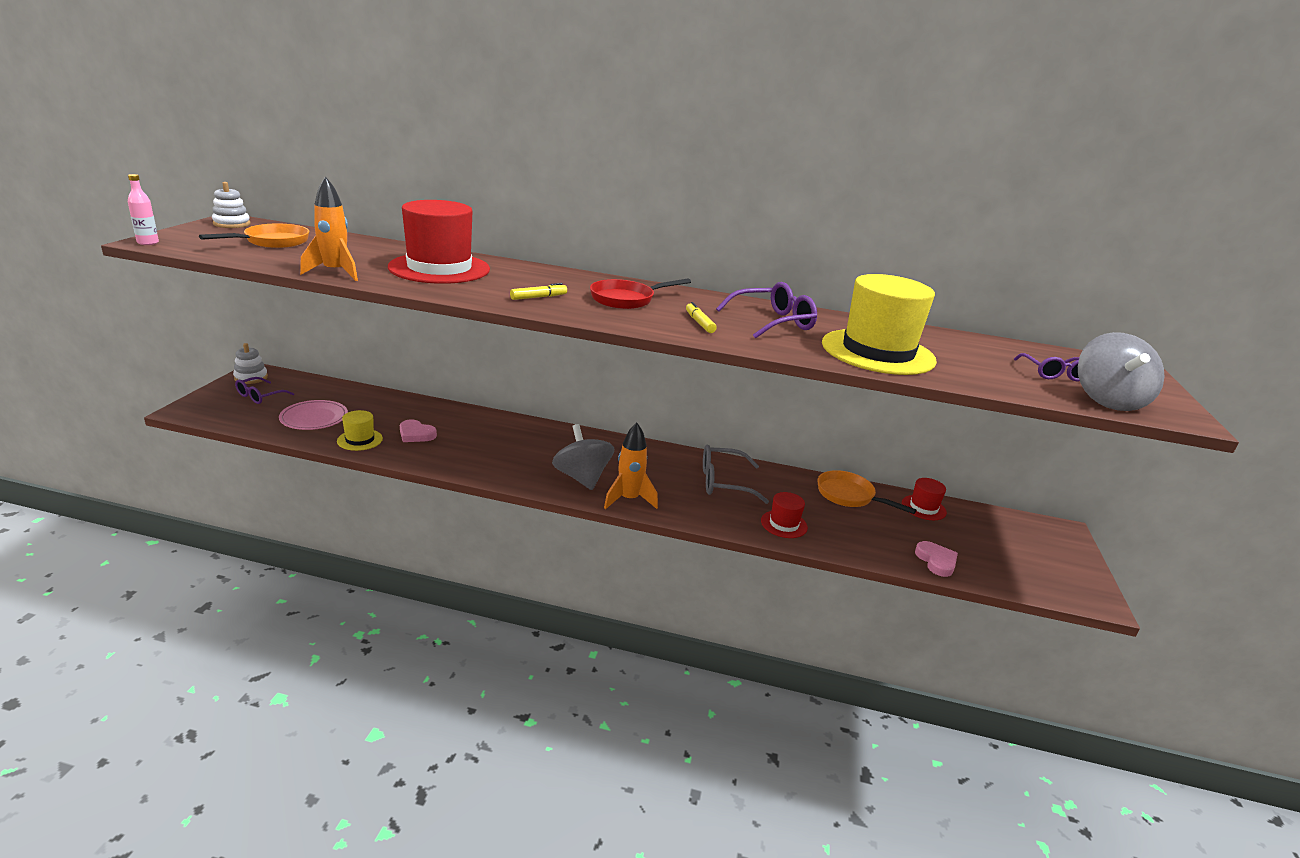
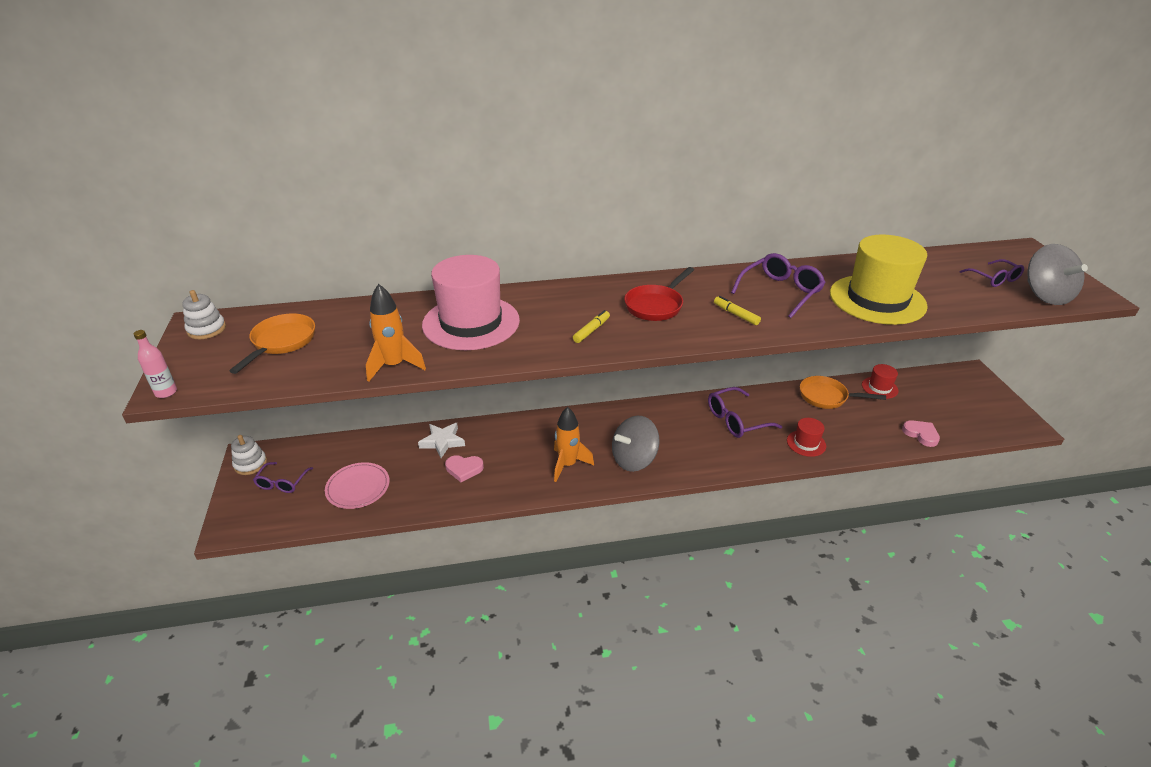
camera: 20 degrees left, 10 degrees up
(360, 440) = (422, 495): yellow hat -> none
(419, 411) = (442, 442): none -> white star
(439, 268) = (471, 323): red hat -> pink hat
(582, 478) = (634, 459): grey spinning top -> grey spinning top turned 75 degrees counterclockwise
(629, 500) = (685, 467): orange rocket -> orange rocket (568, 465)
(723, 482) = (736, 420): grey glasses -> purple glasses

